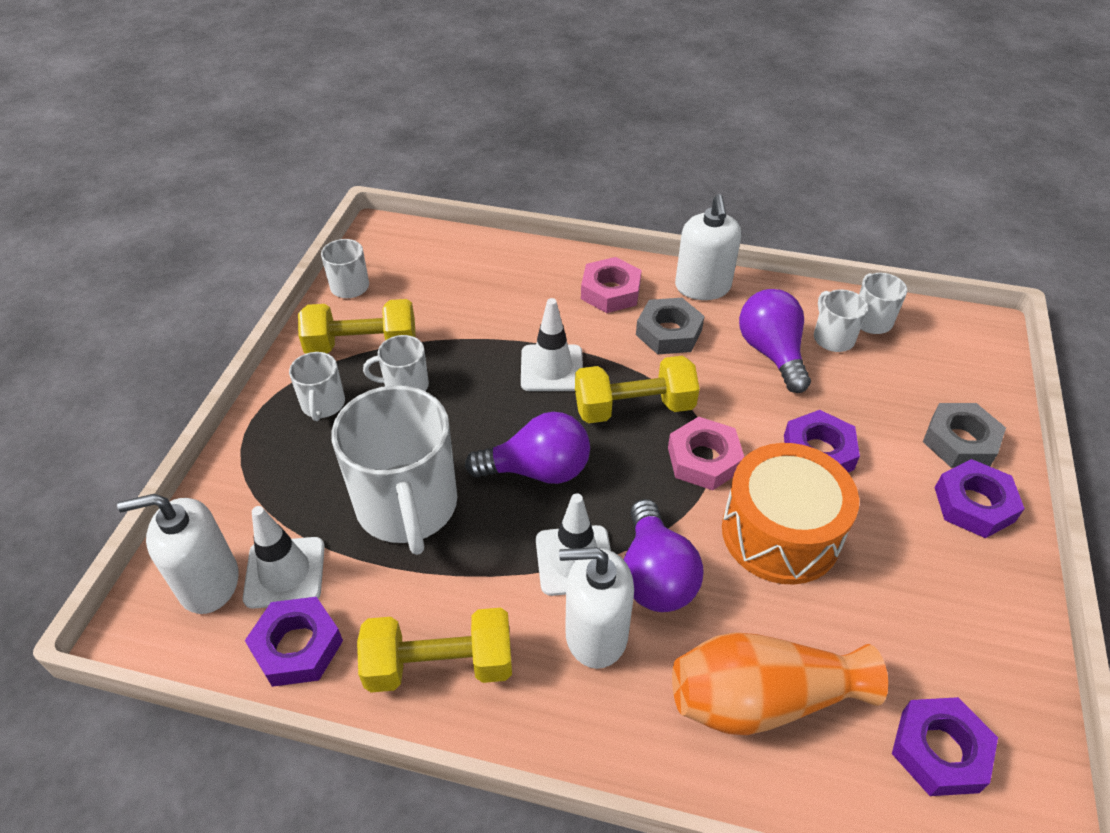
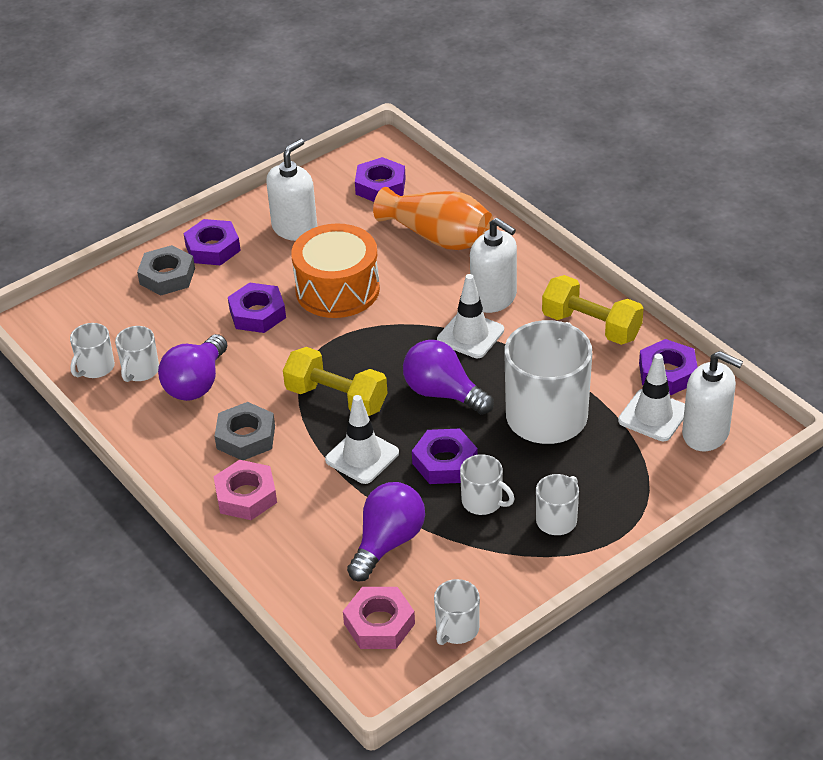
camera: 140 degrees left, 5 degrees down
(362, 346) = (490, 557): yellow dumbbell -> none
(471, 402) = (445, 462): none -> purple nut
(655, 575) = (432, 306): purple light bulb -> purple light bulb (388, 542)
(702, 287) = (172, 459): white soap dispenser -> white soap dispenser (295, 228)
(704, 459) = (331, 345): pink nut -> pink nut (379, 623)

